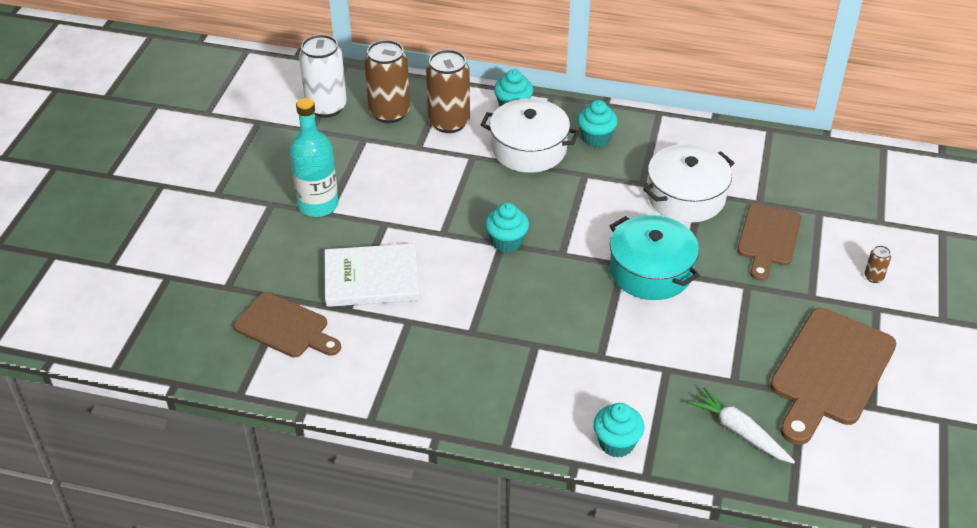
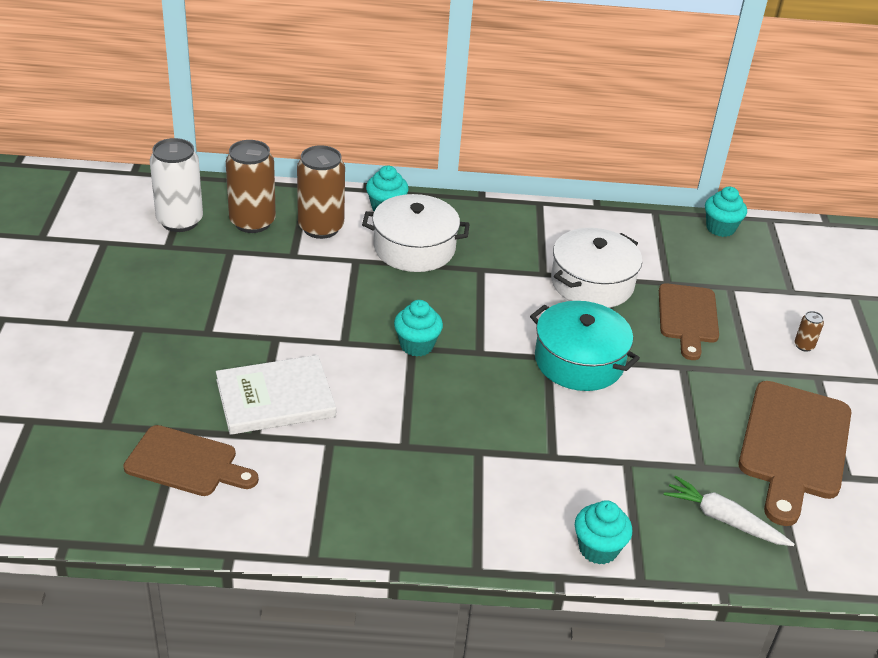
camera: 15 degrees left, 5 degrees down
(318, 205) = (194, 324): turquoise bottle -> none
(596, 138) = (482, 232): turquoise cupcake -> turquoise cupcake (720, 228)

